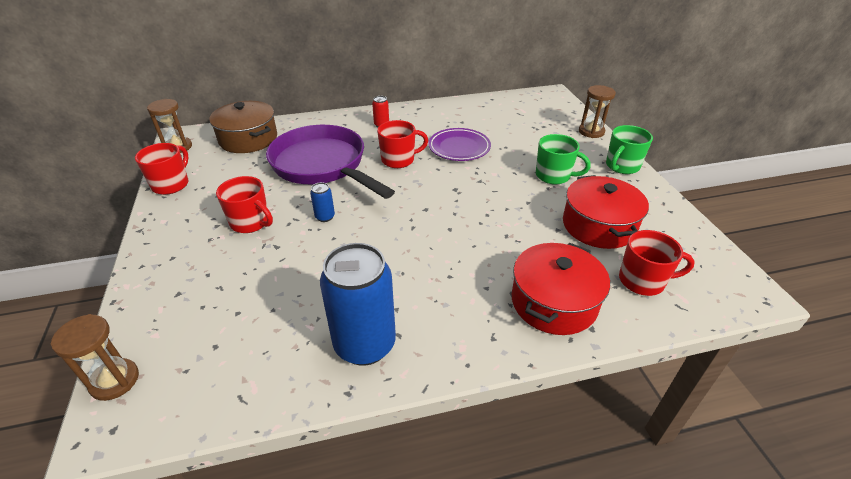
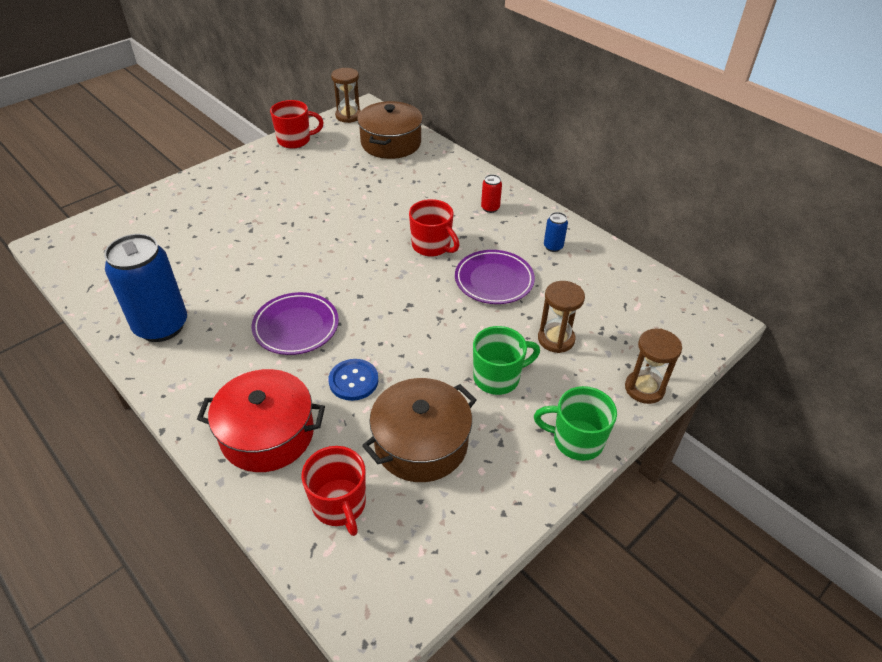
camera: 60 degrees right, 5 degrees up
(114, 381) = (87, 226): brown hourglass -> brown hourglass (556, 339)
(251, 222) = (272, 203): red mug -> none
(322, 165) = (383, 203): purple pan -> none
(325, 217) = (305, 238): blue can -> blue can (553, 247)
(436, 252) = (296, 326): none -> purple plate
(519, 239) = (353, 381): none -> blue button
(554, 176) = (498, 377): green mug -> green mug turned 105 degrees counterclockwise
(598, 225) = (421, 443): red pot -> brown pot

